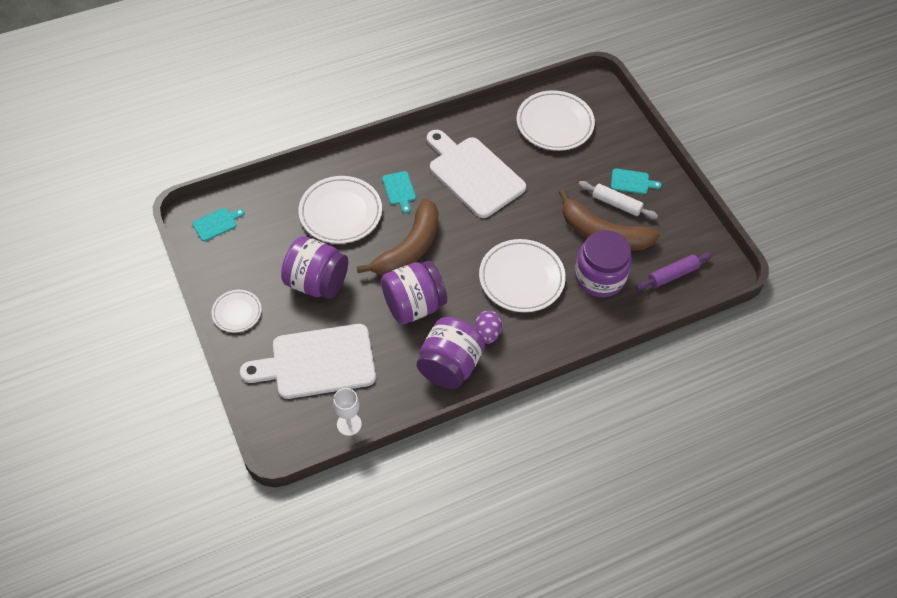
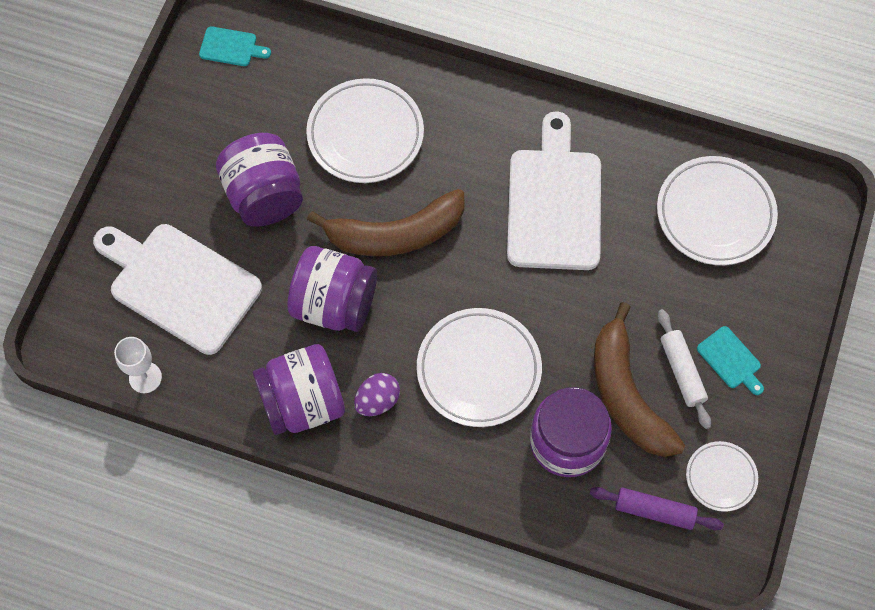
camera: 45 degrees right, 10 degrees up
(237, 312) = (157, 164): white plate -> white plate (721, 477)
(399, 190) = (453, 157): turquoise cutting board -> none

